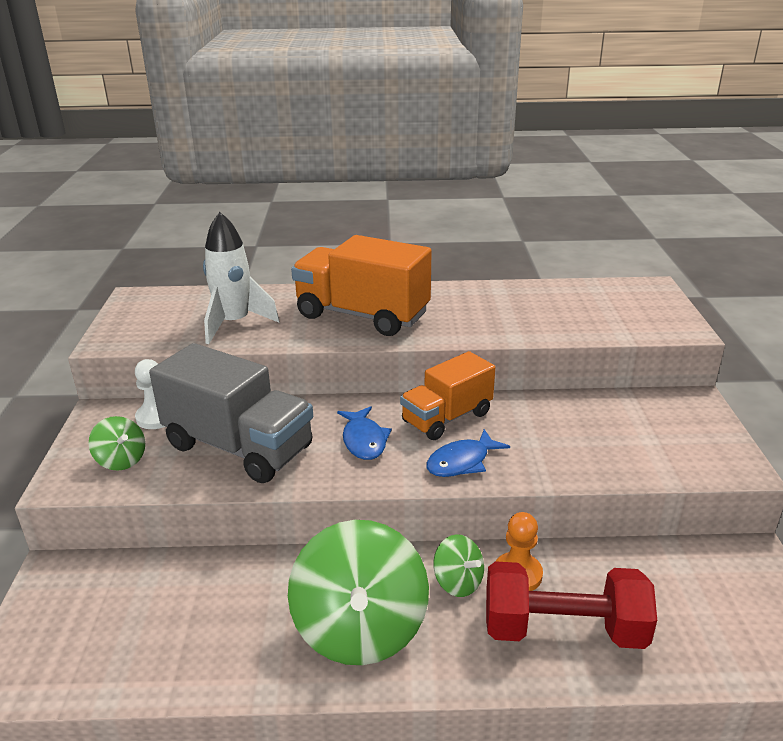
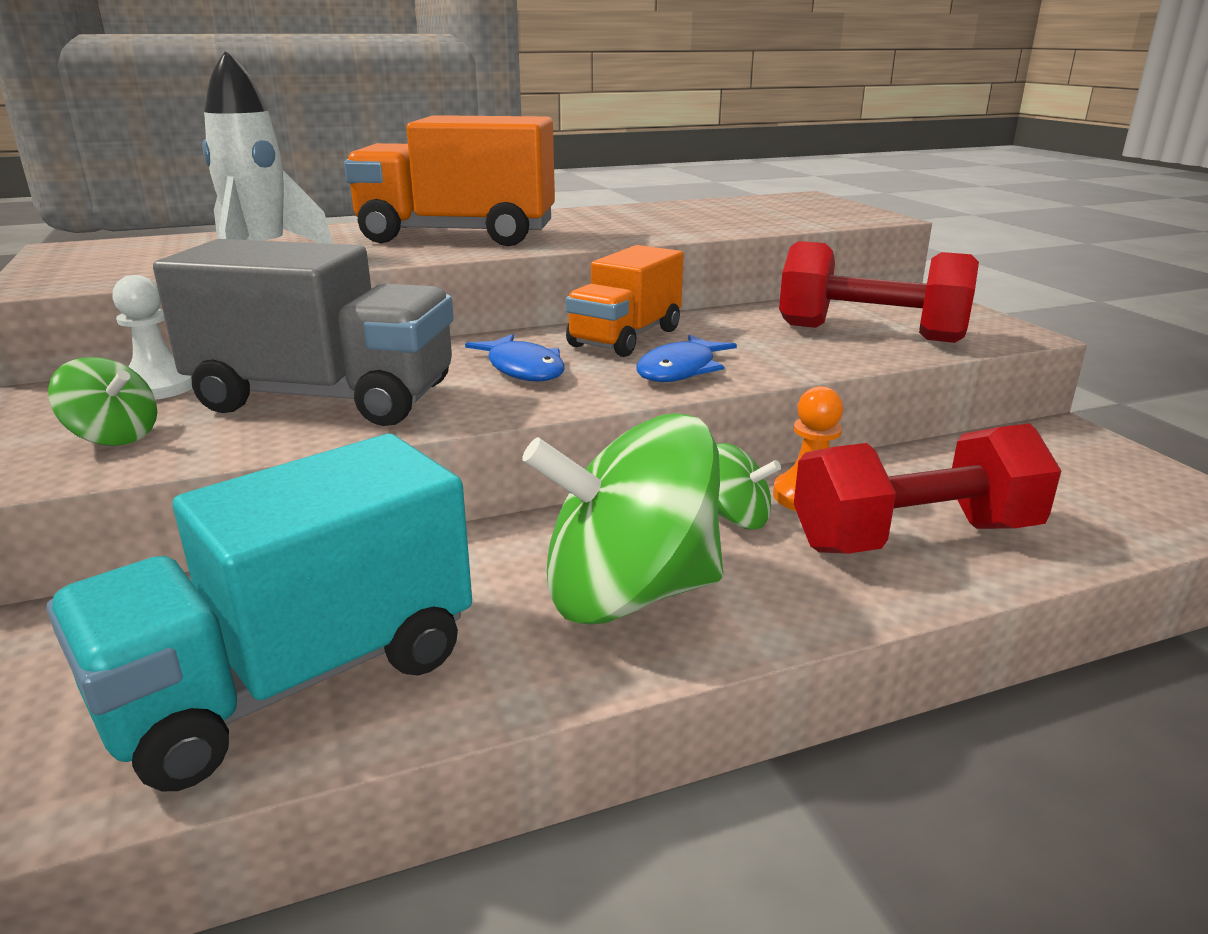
camera: 20 degrees left, 5 degrees down
(166, 642) = (293, 680): none -> turquoise truck
(360, 628) = (628, 594): green spinning top -> green spinning top turned 105 degrees clockwise
(623, 445) = (870, 333): none -> red dumbbell

